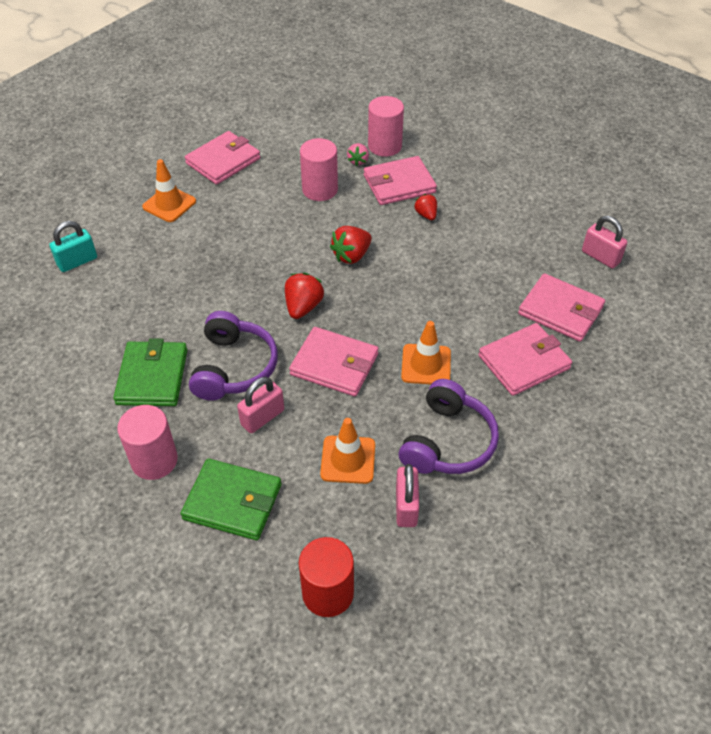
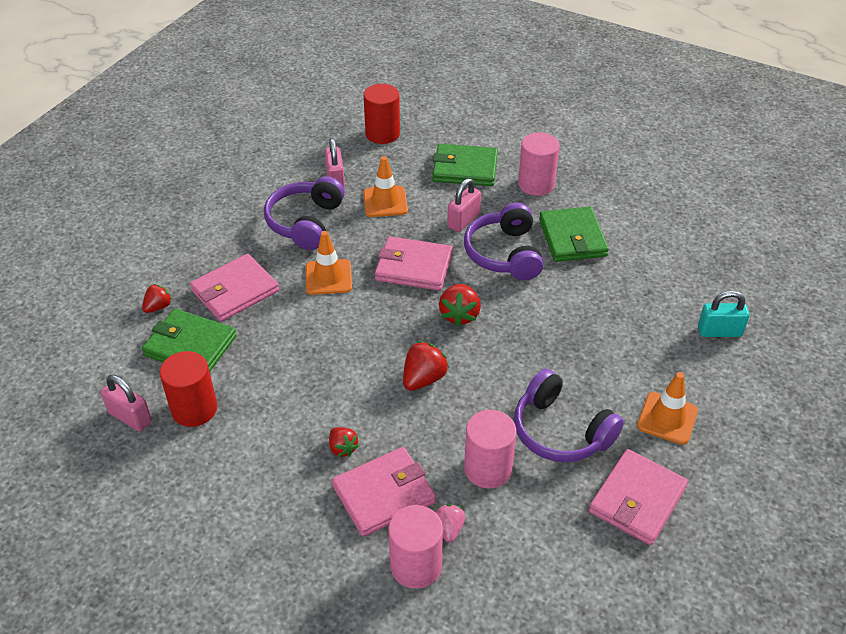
camera: 170 degrees right, 5 degrees down
(77, 261) = (719, 331): turquoise padlock -> turquoise padlock turned 45 degrees clockwise
(255, 206) = (560, 431): none -> purple headphones
(547, 256) = (194, 409): none -> red cylinder
(560, 310) = (190, 346): pink wallet -> green wallet
(601, 355) = (158, 307): none -> red strawberry

